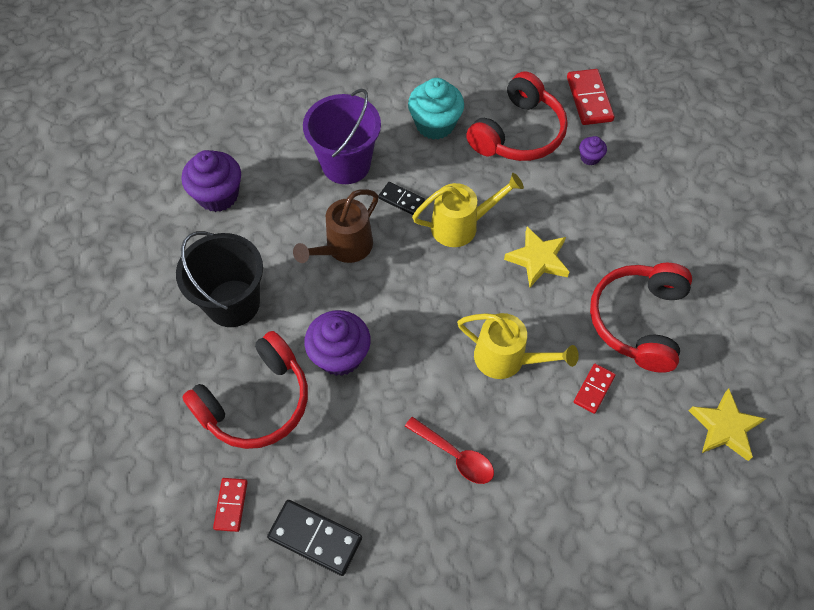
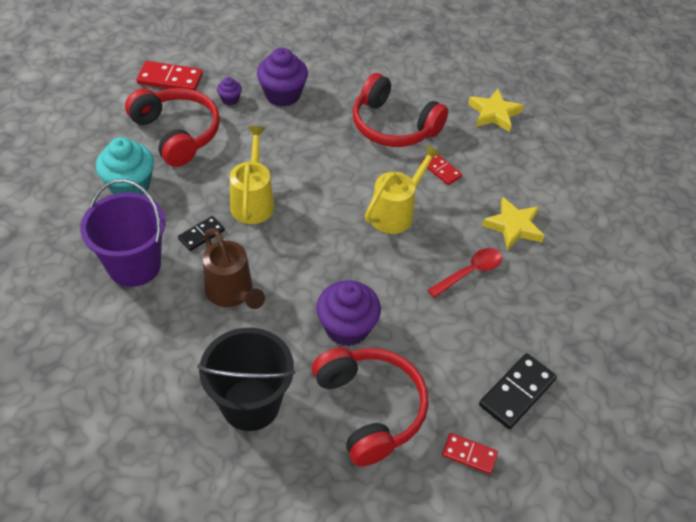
camera: 75 degrees left, 10 degrees down
(218, 195) = (106, 388): purple cupcake -> purple cupcake (283, 95)
(538, 259) = (312, 163): yellow star -> yellow star (513, 226)

